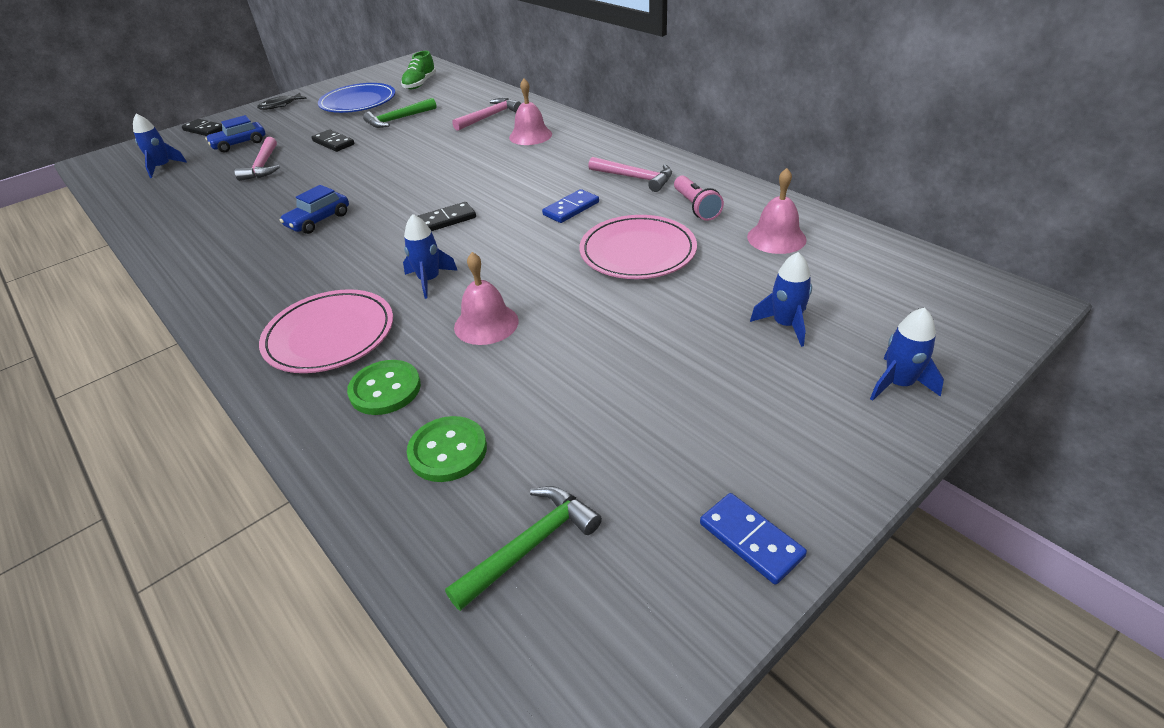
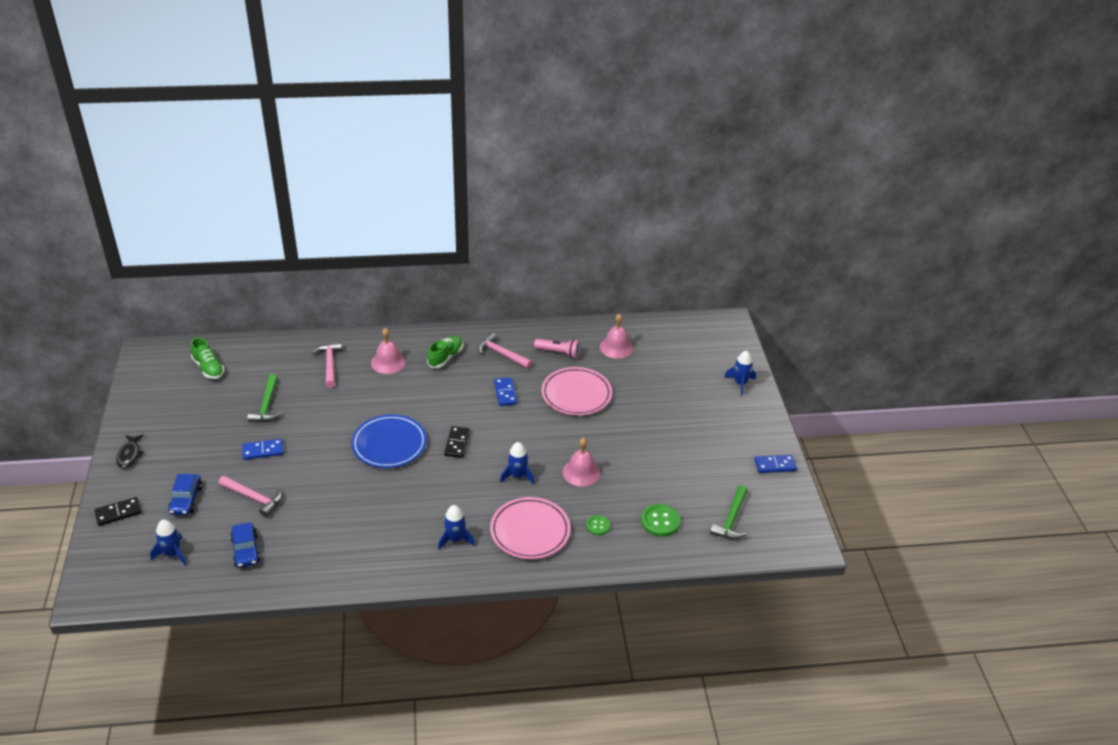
camera: 60 degrees left, 0 degrees up
(318, 220) = (386, 496): blue car -> blue car (246, 550)
(333, 143) = (263, 451): black domino -> blue domino
(358, 102) = (195, 412): blue plate -> blue plate (389, 444)
(385, 389) = (598, 526): green button -> green button, size x0.61
(530, 545) = (731, 519): green hammer -> green hammer turned 150 degrees counterclockwise
(581, 155) = (445, 357): none -> green shoe
(635, 178) = (501, 354): pink hammer -> pink hammer turned 120 degrees counterclockwise
(785, 325) = (679, 386): blue rocket -> blue rocket (455, 539)

